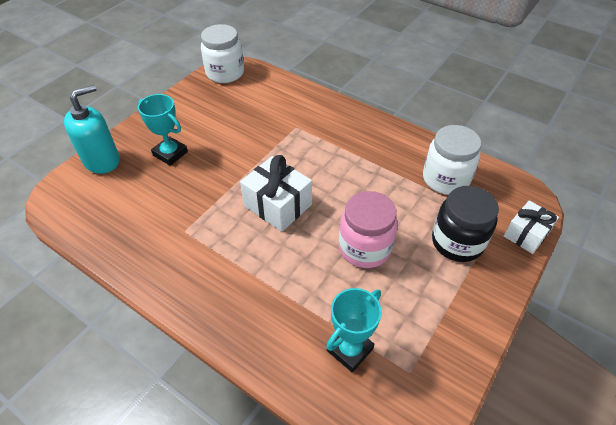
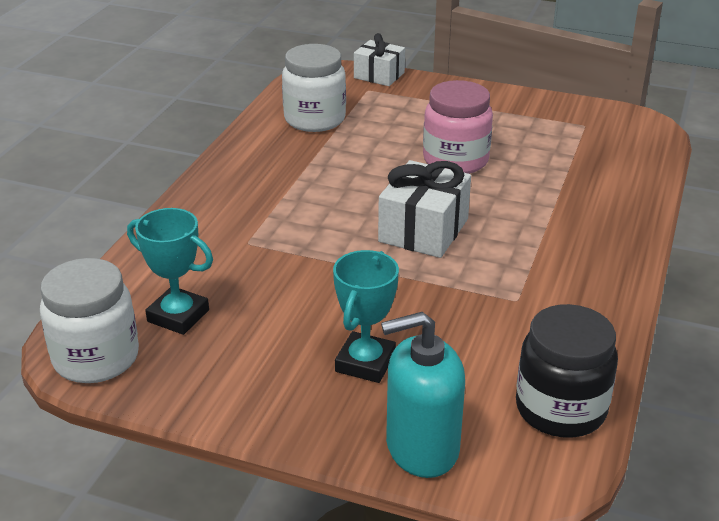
camera: 105 degrees left, 15 degrees down
(102, 160) = (421, 448): turquoise soap dispenser -> turquoise soap dispenser turned 45 degrees counterclockwise
(349, 349) = (588, 156): turquoise trophy -> turquoise trophy (178, 316)
(457, 242) = (412, 109): black jar -> black jar (560, 409)

